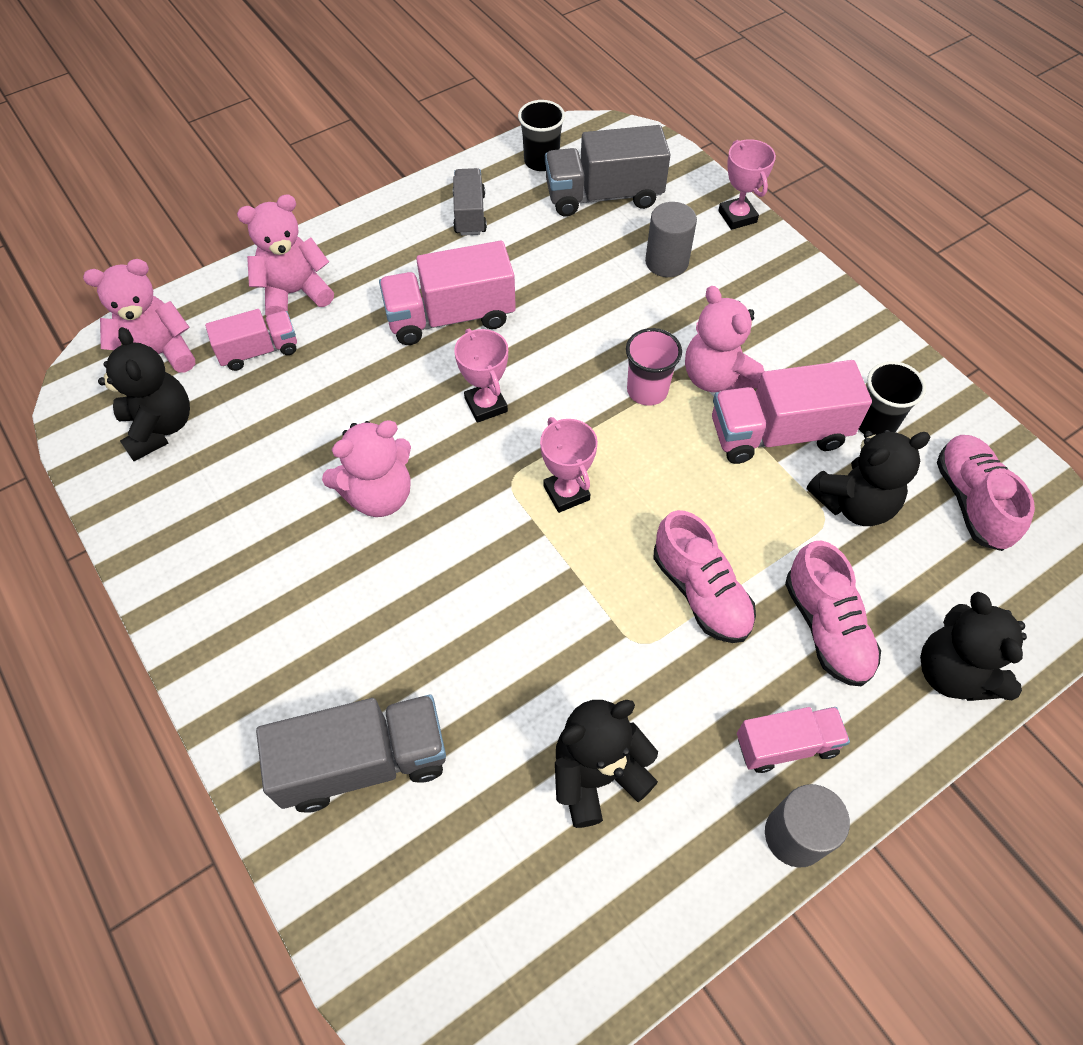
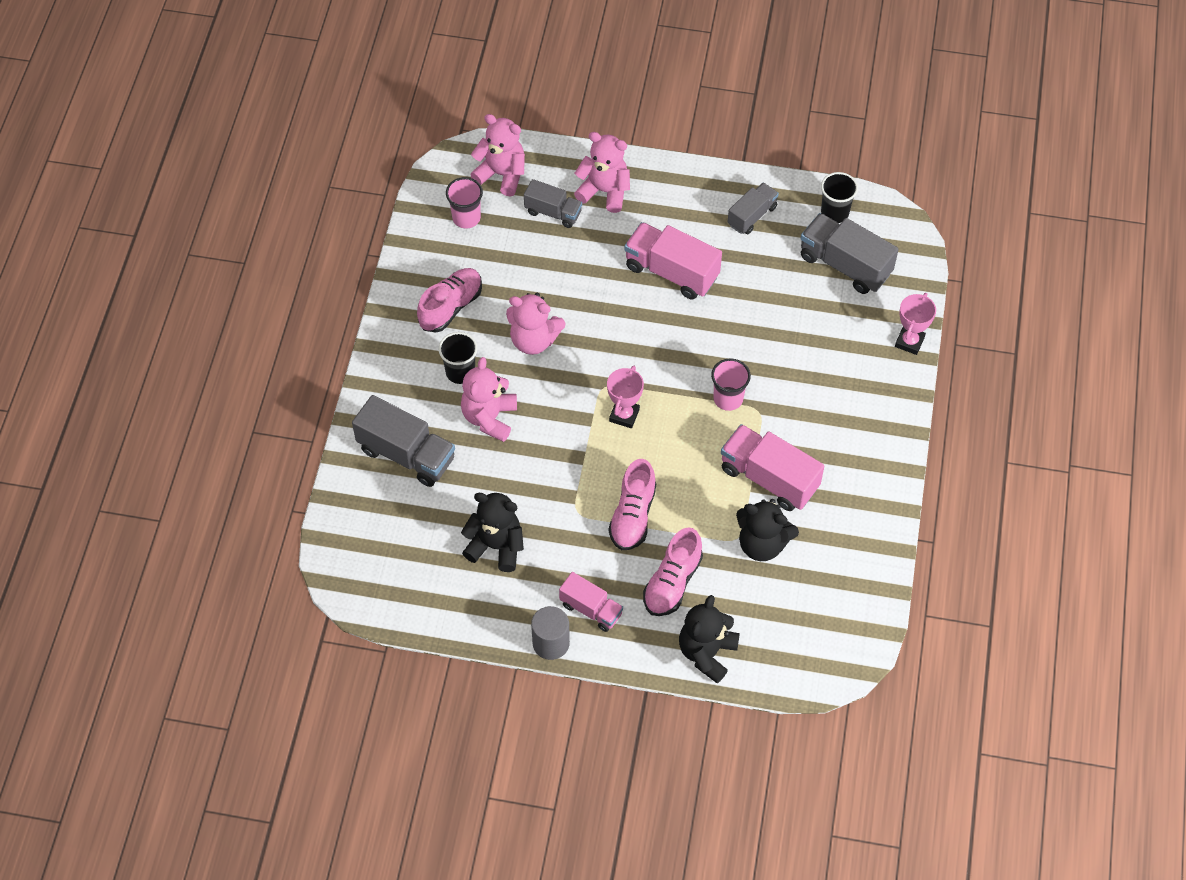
camera: 45 degrees right, 0 degrees up
(160, 427) = (466, 218): black teddy bear -> pink cup
(259, 351) = (553, 212): pink truck -> grey truck
(486, 405) = (635, 337): pink trophy -> none
(666, 262) = (830, 336): grey cylinder -> none
(717, 378) = (774, 423): pink teddy bear -> pink teddy bear (489, 418)
(875, 423) = (828, 518): black cup -> black cup (460, 372)
(971, 501) = (825, 596): pink shoe -> pink shoe (451, 307)

